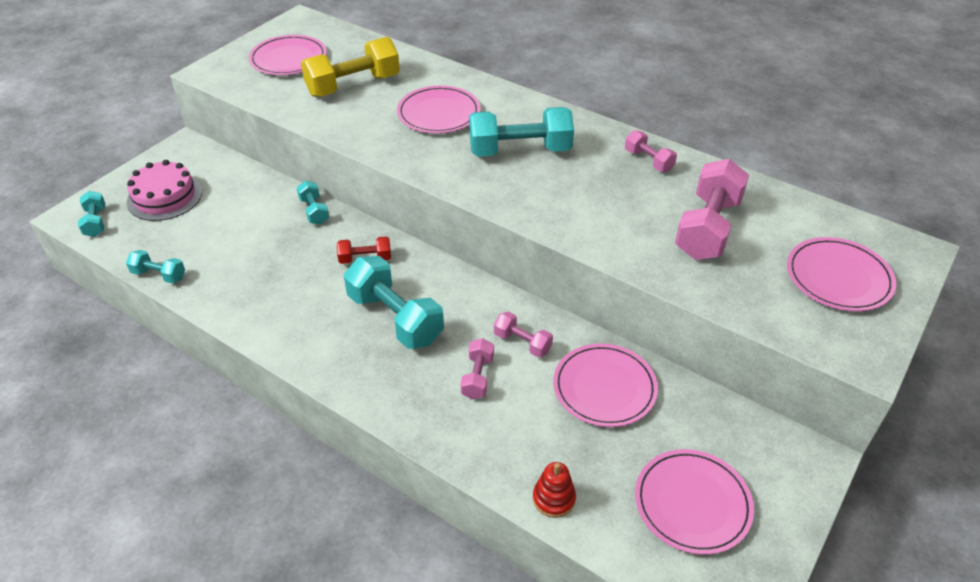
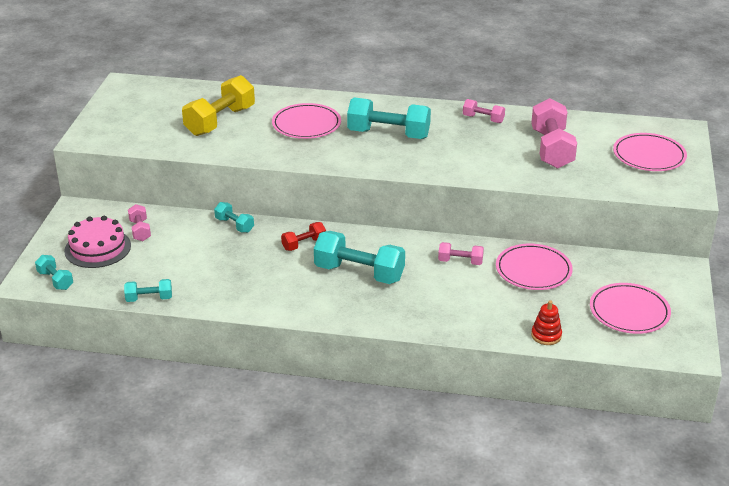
camera: 25 degrees left, 10 degrees down
(288, 59) = (146, 114): pink plate -> none
(477, 377) = (446, 289): pink dumbbell -> pink dumbbell (140, 230)
(520, 151) = (388, 134): turquoise dumbbell -> turquoise dumbbell turned 45 degrees clockwise

